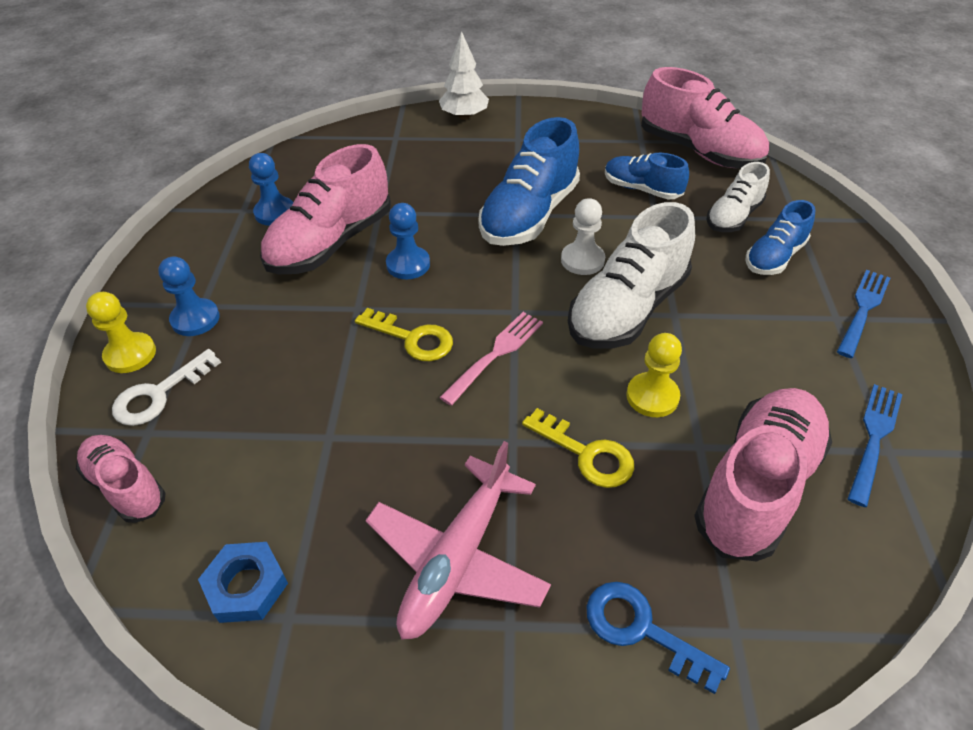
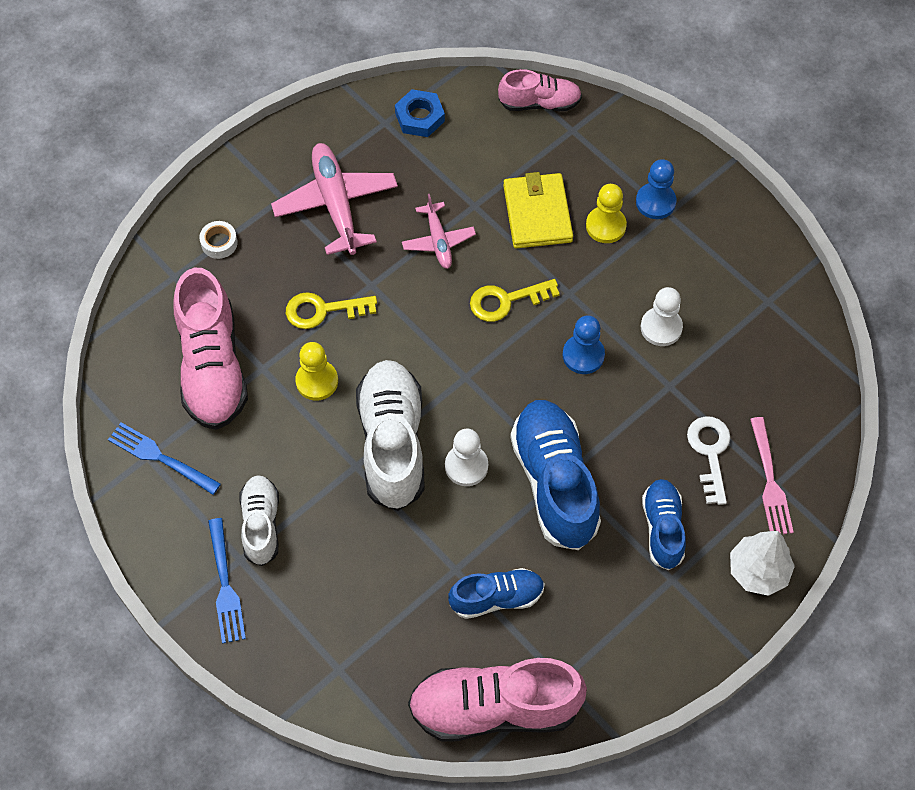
camera: 135 degrees right, 15 degrees up
(130, 354) = (654, 153): yellow pawn -> yellow pawn (605, 226)
(159, 394) = (599, 150): white key -> white key (710, 453)
(275, 213) = (741, 319): blue pawn -> none
(290, 384) = (537, 213): none -> yellow wallet
(331, 243) = (661, 327): pink shoe -> white pawn
(403, 430) = (438, 241): none -> pink plane
(495, 355) = (441, 332): pink fork -> pink fork (769, 480)
(642, 630) = (219, 243): blue key -> white tape
(733, 216) = (392, 625): white shoe -> white shoe (261, 525)
(774, 257) = (326, 596): blue shoe -> blue shoe (662, 528)
(874, 439) = (161, 458): blue fork -> blue fork turned 135 degrees clockwise

